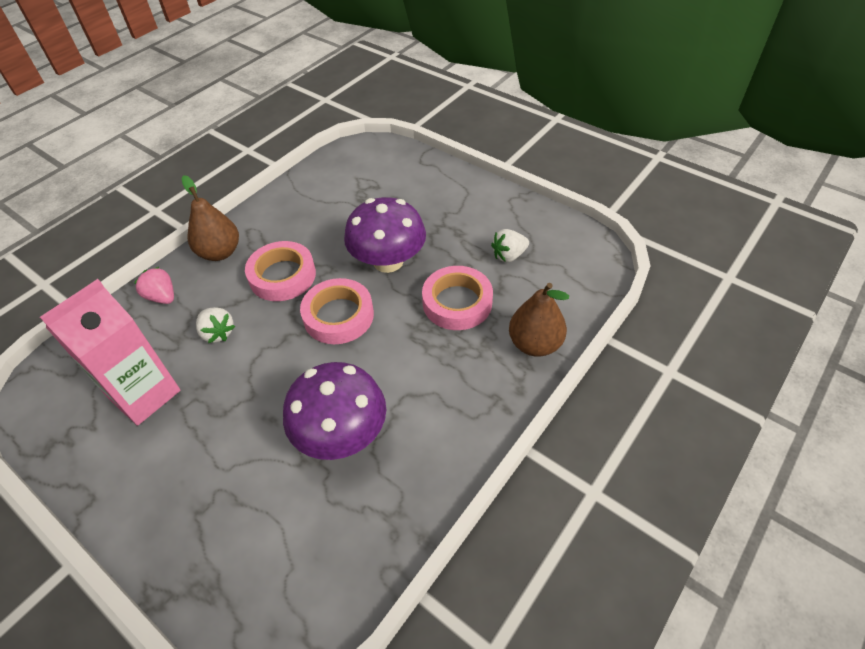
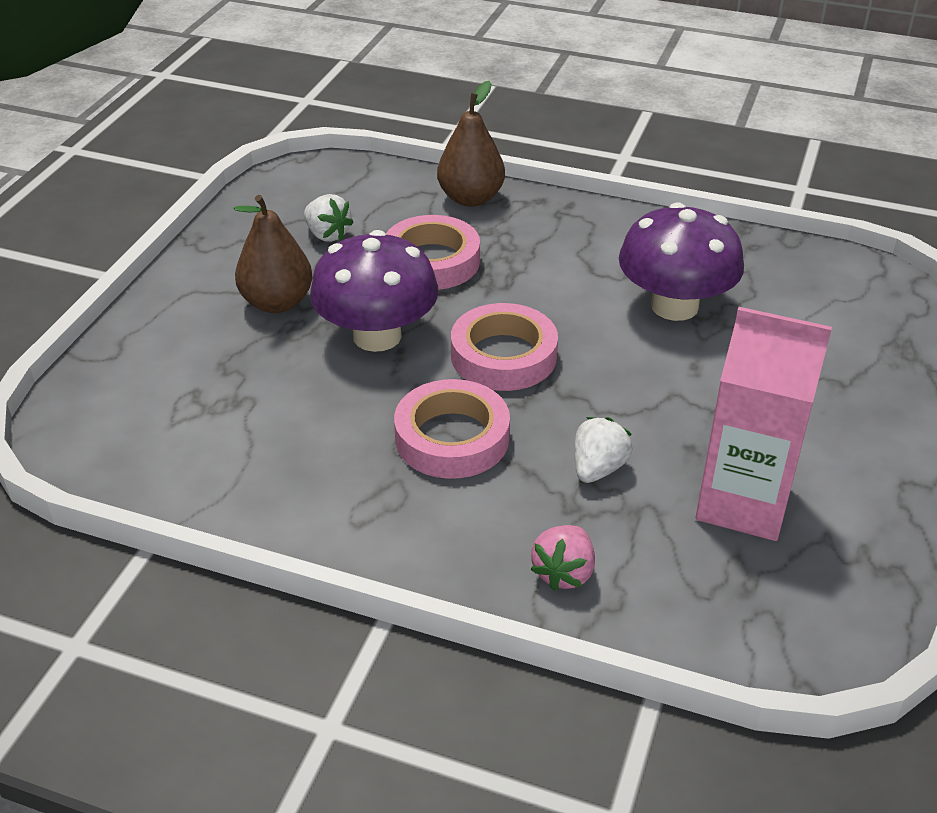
camera: 110 degrees left, 10 degrees down
(220, 252) = (429, 538): brown pear -> brown pear (277, 302)

